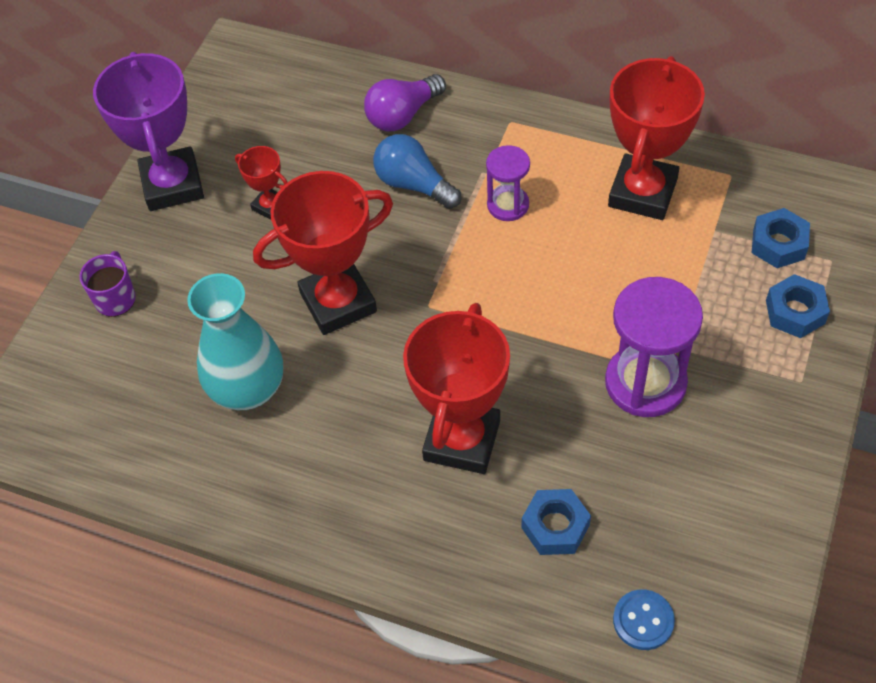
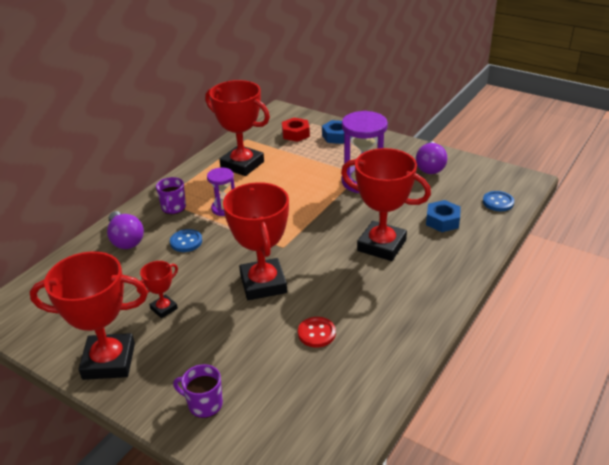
camera: 80 degrees left, 20 degrees down
(173, 184) = (109, 361): purple trophy -> red trophy
(248, 389) = (316, 333): turquoise vase -> red button
(413, 184) = (186, 242): blue light bulb -> blue button
(492, 142) = (173, 208): none -> purple mug
(735, 489) = (430, 167): none -> purple light bulb
(778, 244) = (295, 134): blue nut -> red nut

